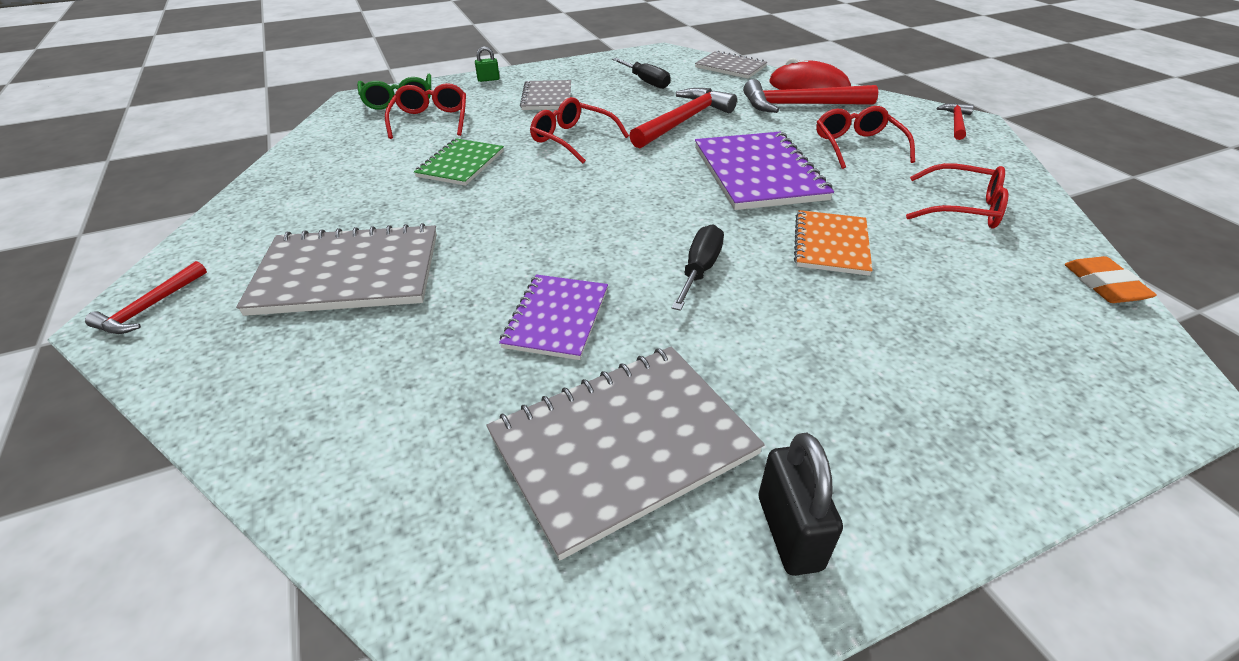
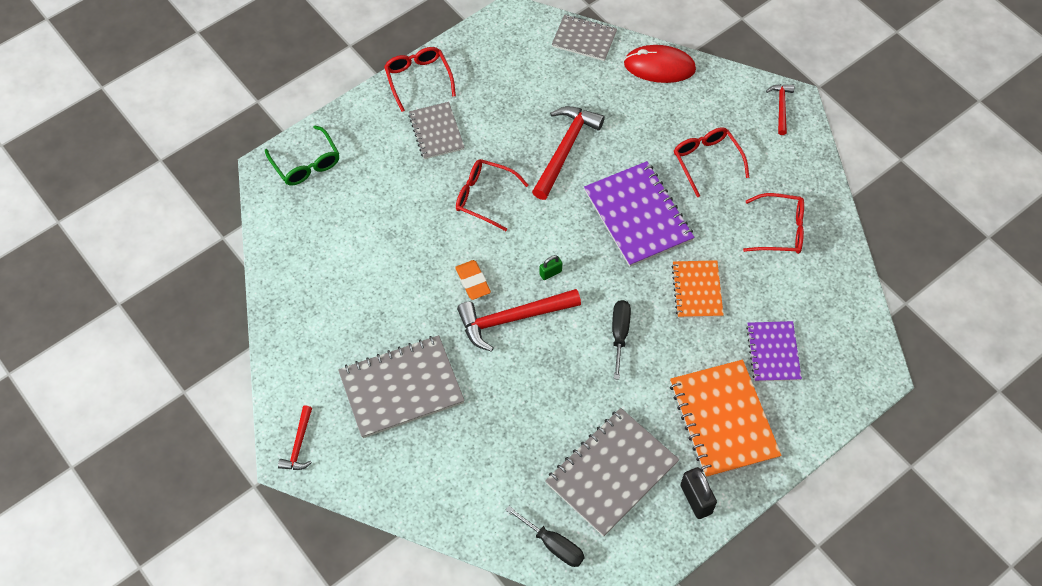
camera: 15 degrees left, 20 degrees up
(431, 120) = (353, 192): red glasses -> red glasses (418, 79)
(461, 164) = (412, 251): green notebook -> none
(488, 79) = (368, 108): green padlock -> green padlock (550, 273)
(556, 318) = (547, 396): purple notebook -> purple notebook (773, 352)
(646, 82) = (514, 85): black screwdriver -> black screwdriver (553, 545)
(800, 105) = (656, 102): red hammer -> red hammer (512, 319)
(862, 405) = (723, 420): none -> orange notebook
(1104, 285) = (857, 294): orange eraser -> orange eraser (473, 282)

